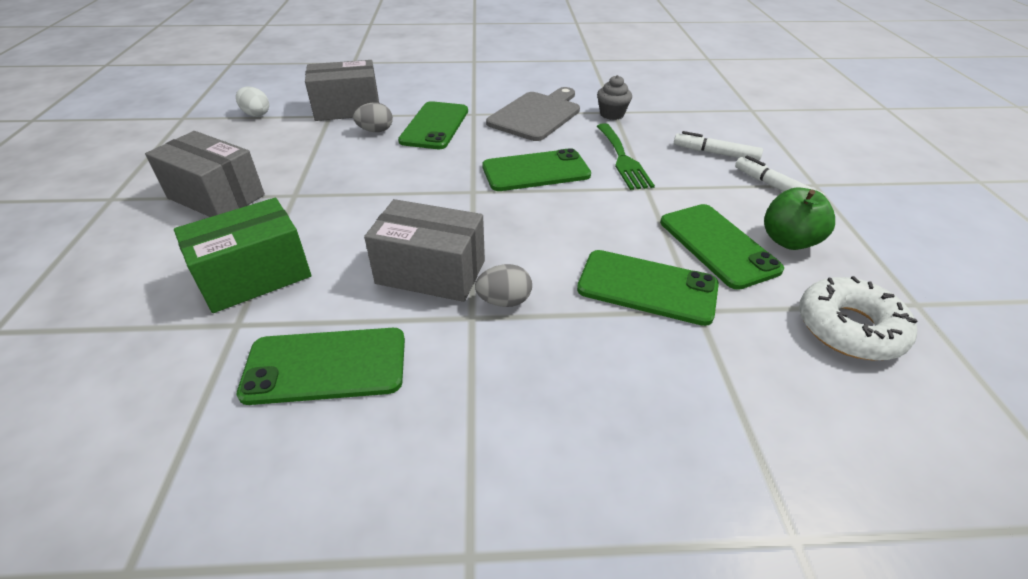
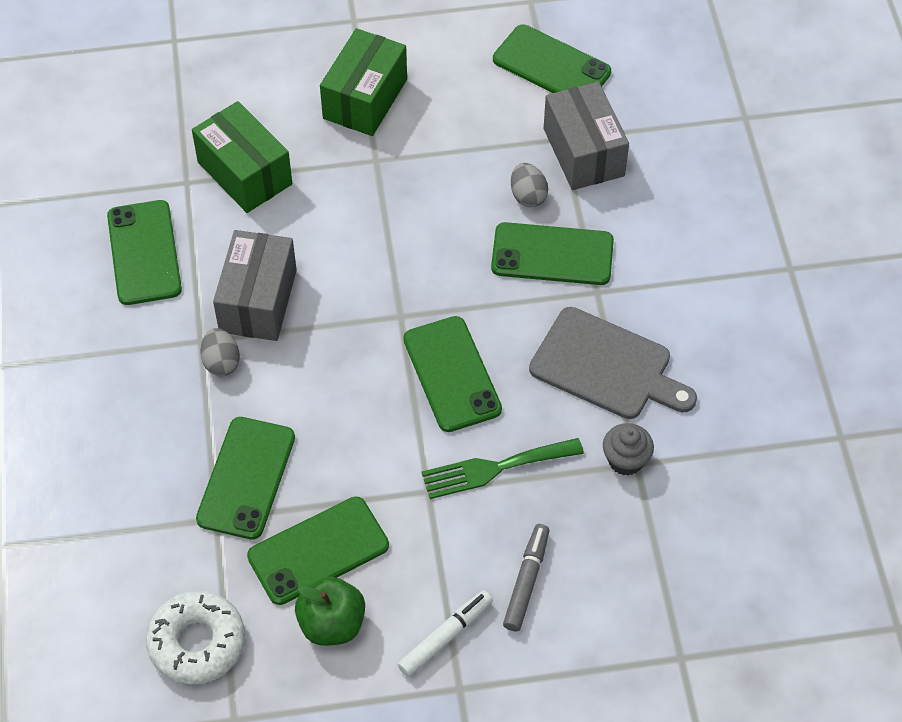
camera: 85 degrees right, 15 degrees up
(216, 196) = (365, 99): grey box -> green box
(256, 114) = (551, 66): white egg -> green phone
(715, 153) = (526, 581): white marker -> grey marker

